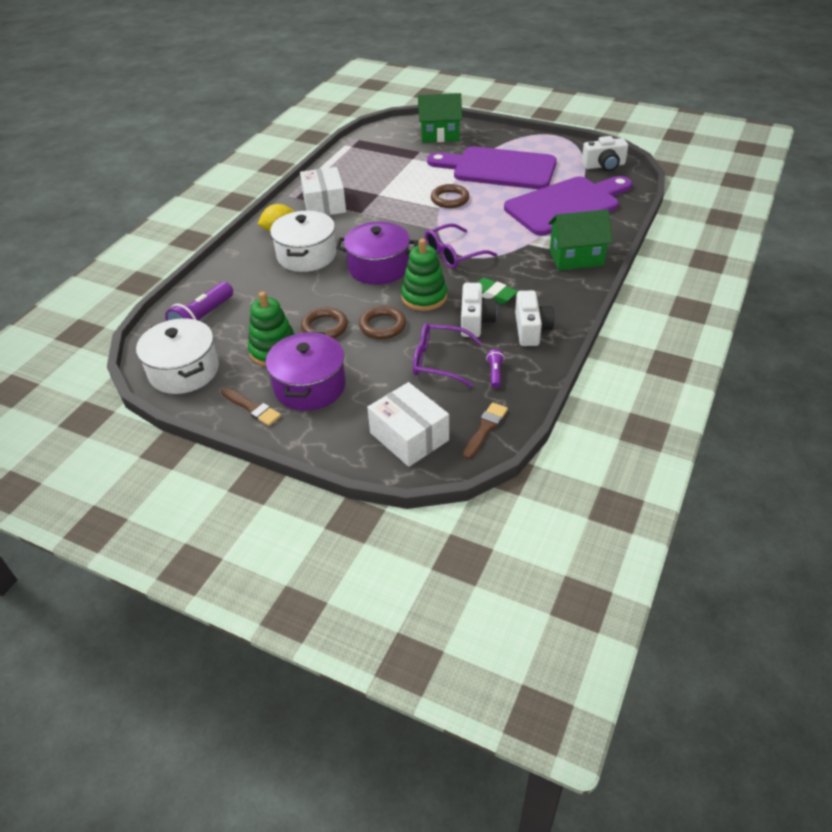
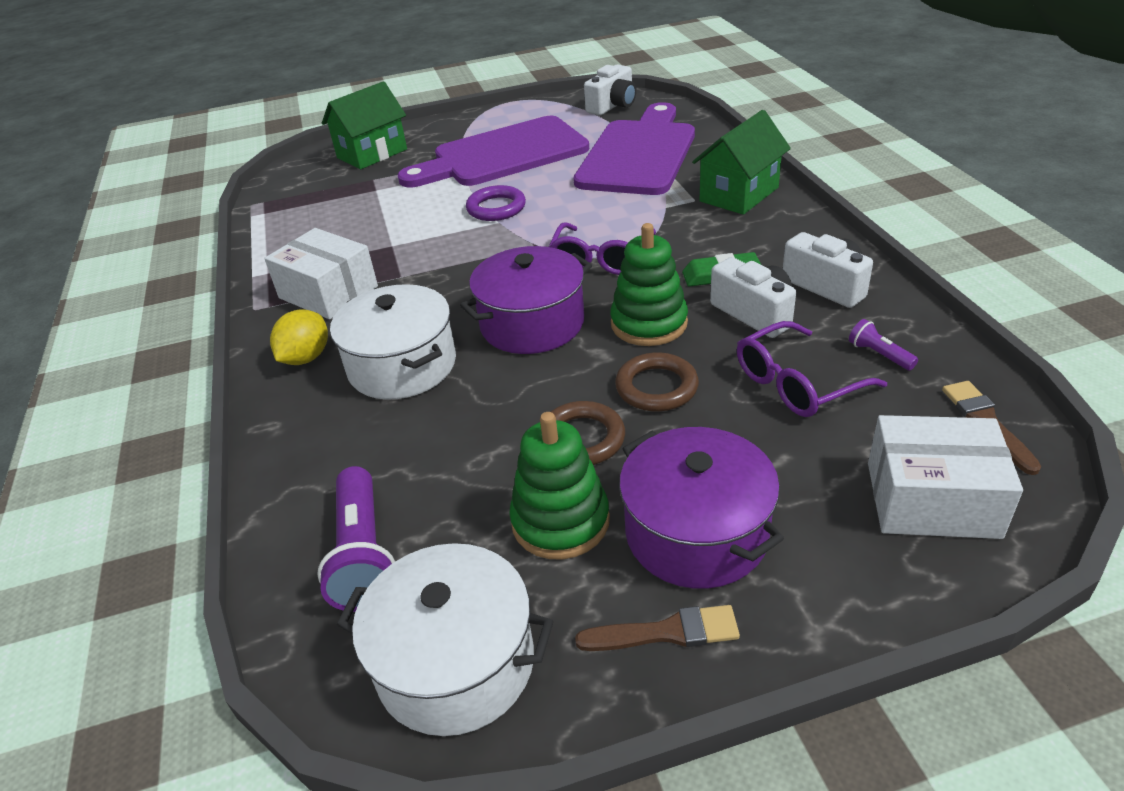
camera: 40 degrees left, 5 degrees down
(450, 199) = (496, 208): brown ring -> purple ring

